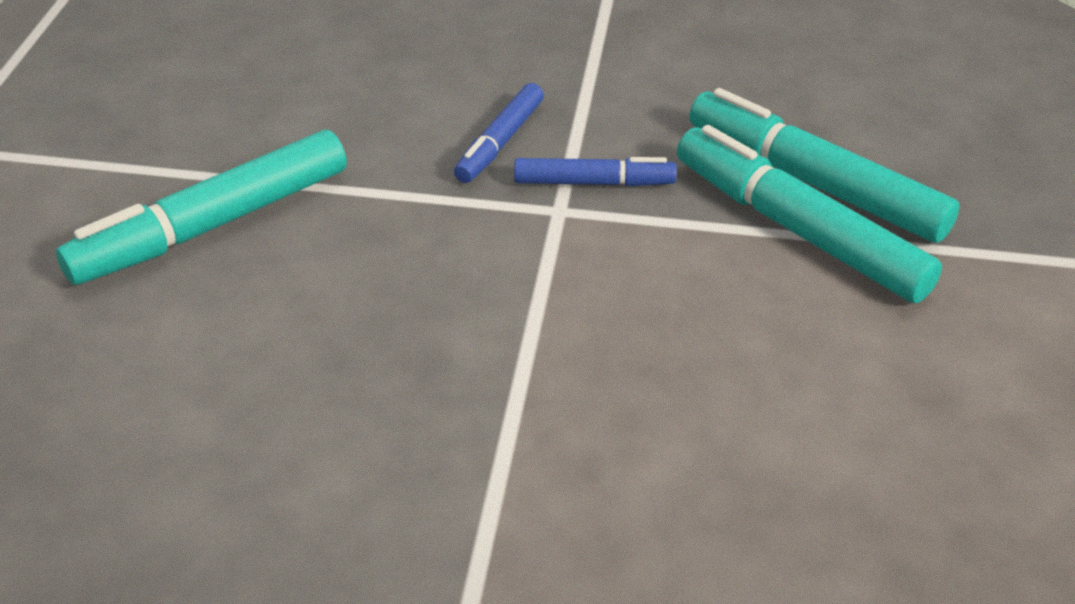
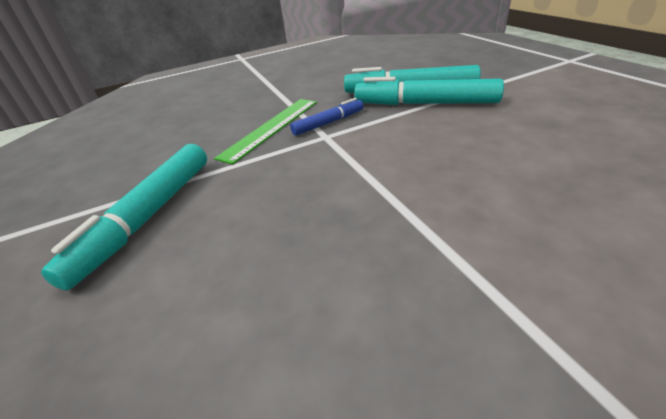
camera: 30 degrees left, 5 degrees down
(500, 142) = (271, 128): blue marker -> green ruler

